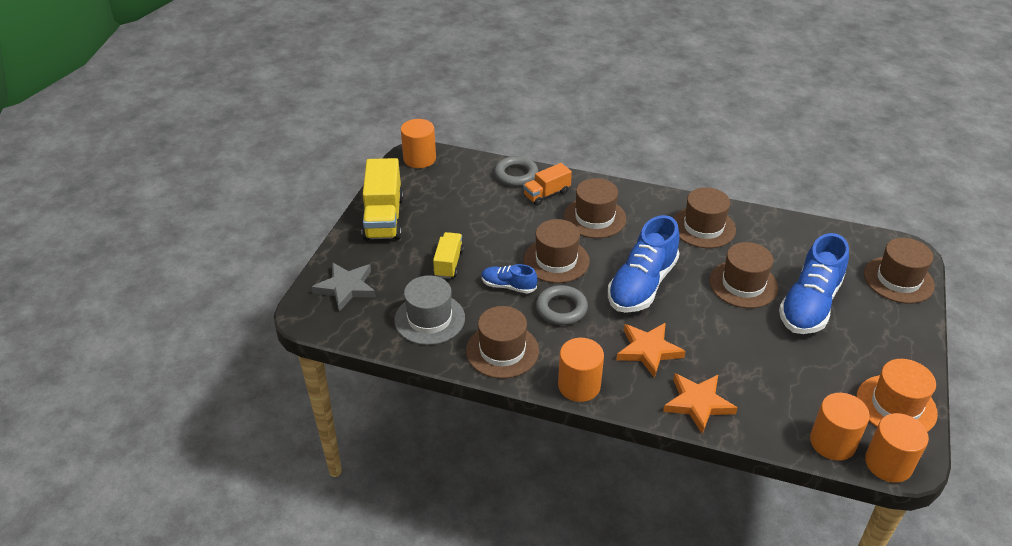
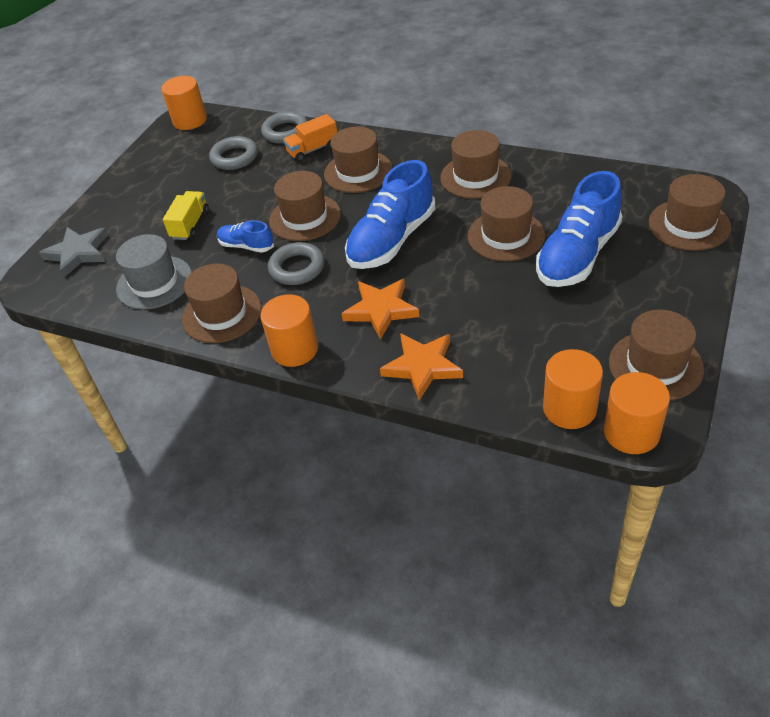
camera: 10 degrees right, 5 degrees up
(384, 218) = (136, 181): yellow truck -> none
(473, 198) = (234, 157): none -> grey ring
(896, 405) = (655, 365): orange hat -> brown hat

